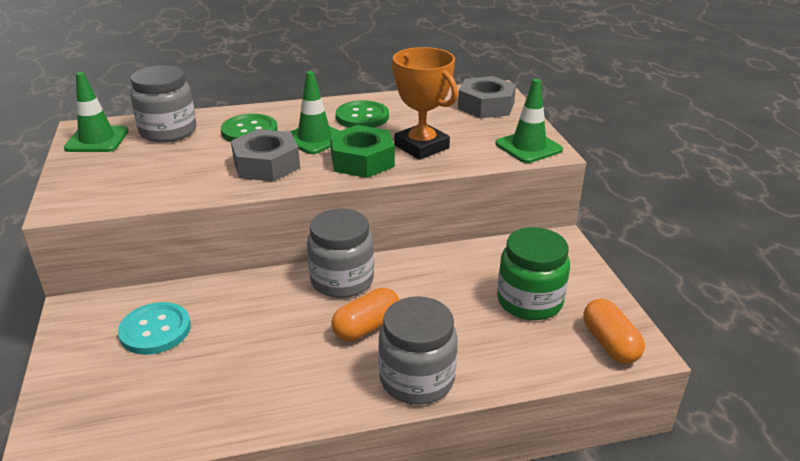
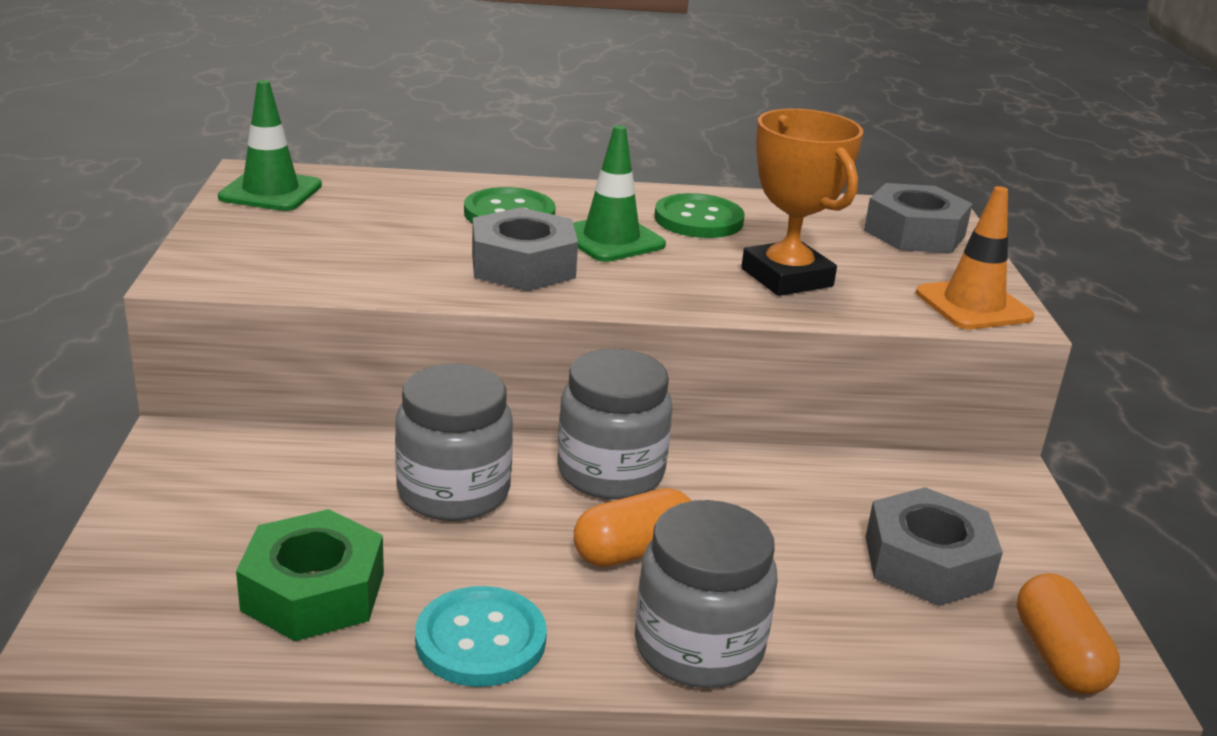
camera: 10 degrees right, 5 degrees down
(155, 330) = (292, 493): turquoise button -> turquoise button (480, 640)
(168, 131) = (382, 196): grey jar -> grey jar (453, 492)
(362, 160) = (681, 283): green nut -> green nut (313, 592)
(528, 147) = (973, 305): green traffic cone -> orange traffic cone
(529, 301) = (927, 562): green jar -> grey nut

